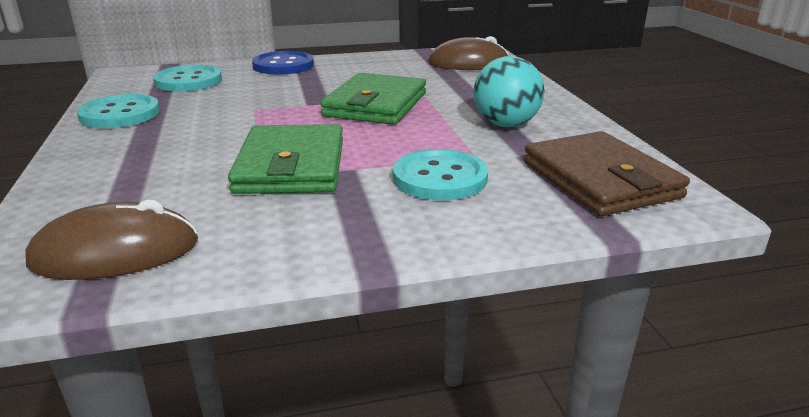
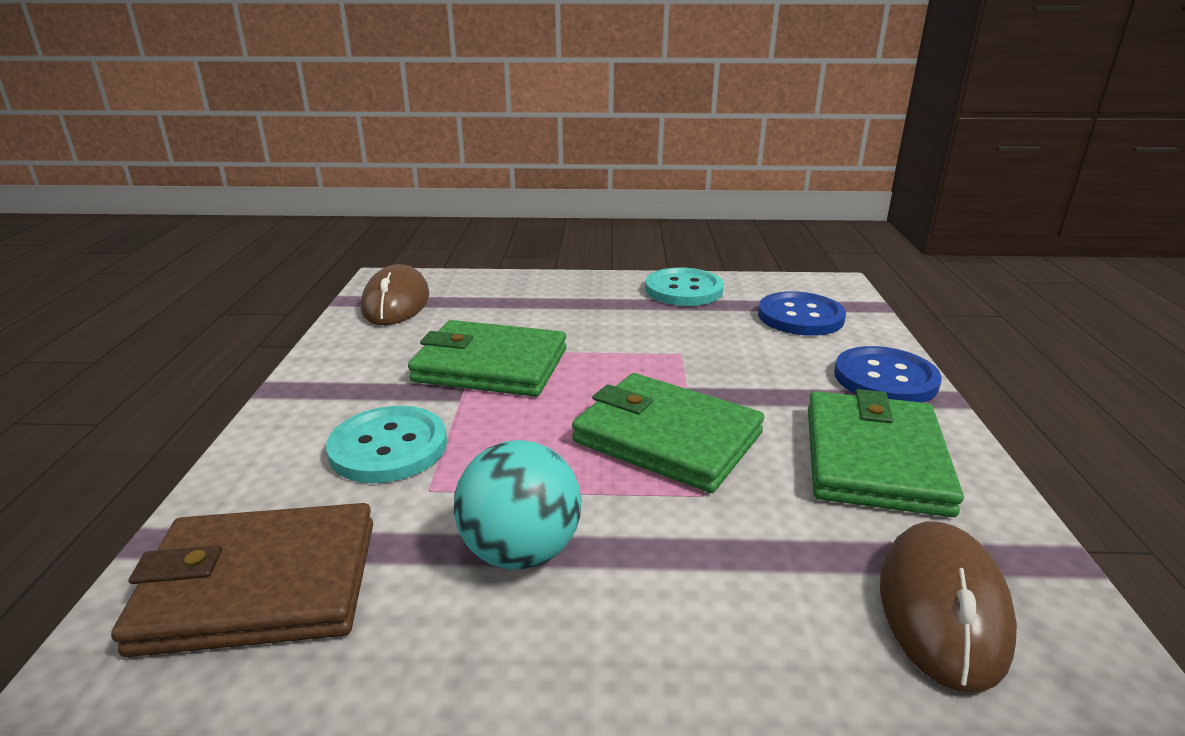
camera: 105 degrees right, 0 degrees up
(188, 81) = (800, 317): turquoise button -> blue button
(371, 69) = (874, 459): none -> green wallet

